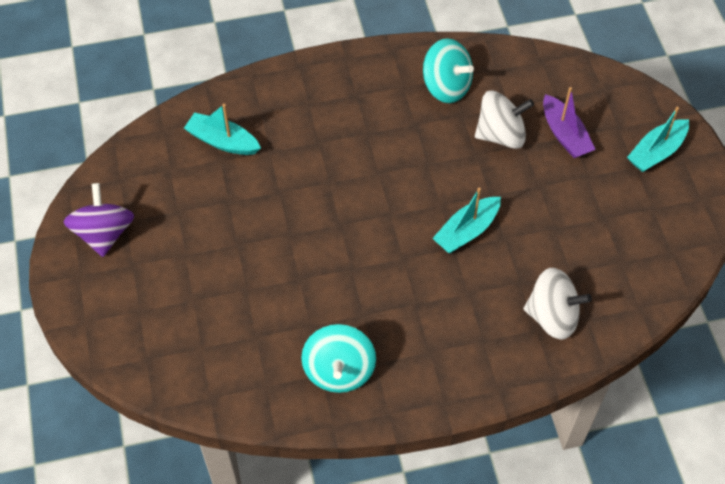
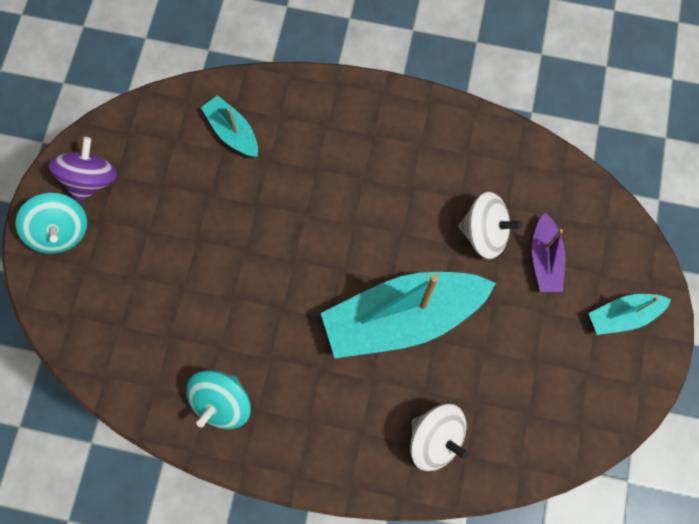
camera: 25 degrees right, 15 degrees up
(446, 86) = (460, 161): turquoise spinning top -> turquoise spinning top (61, 231)
(466, 231) = (402, 318): turquoise boat -> turquoise boat, size x2.05

